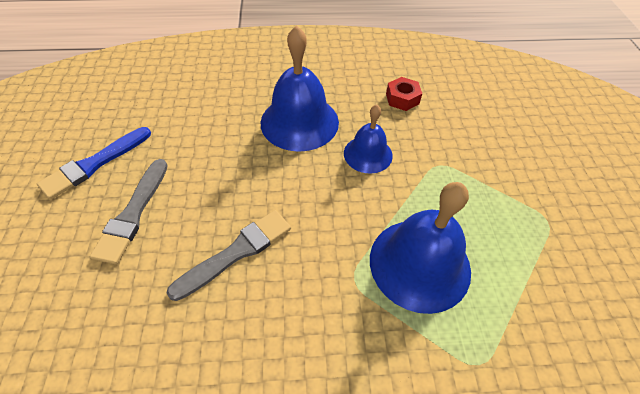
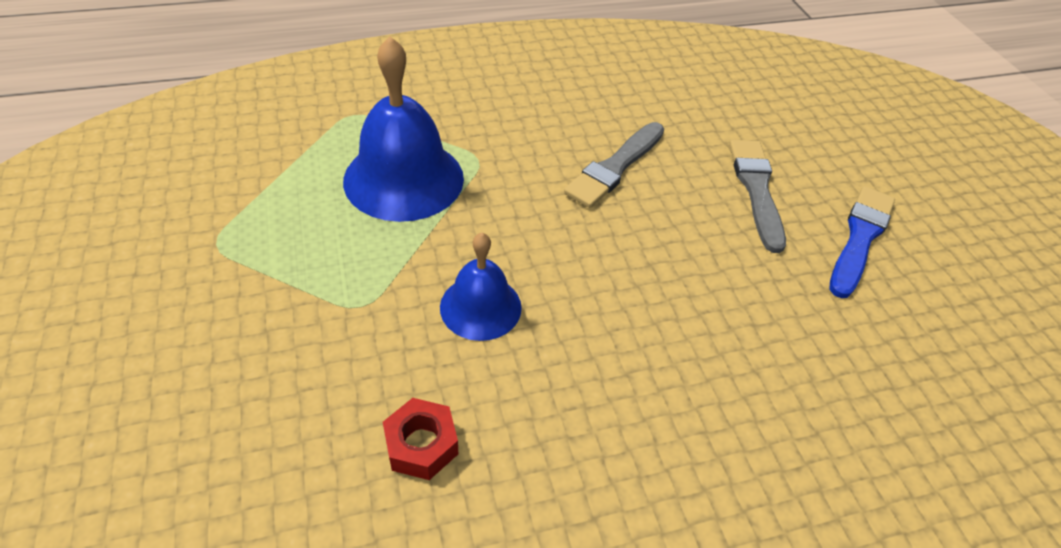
camera: 165 degrees right, 5 degrees down
(299, 122) = (612, 351): blue bell -> none

